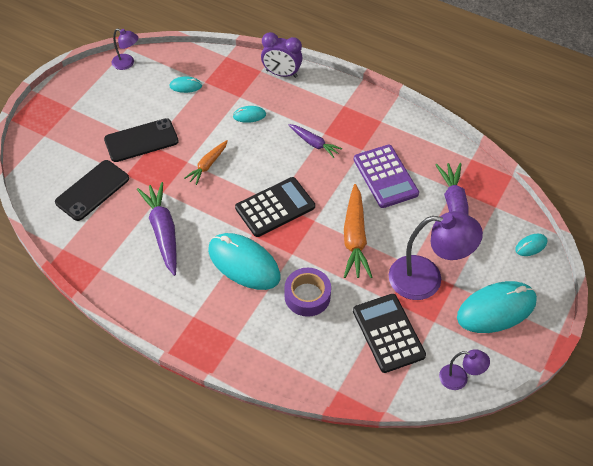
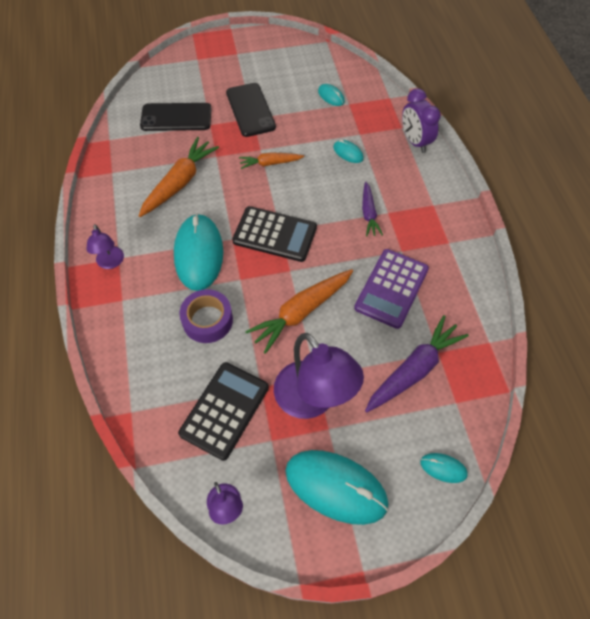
camera: 50 degrees right, 5 degrees up
(127, 63) = (312, 51): purple lamp -> purple lamp (110, 263)
(141, 140) = (250, 110): black phone -> black phone turned 45 degrees clockwise
(163, 232) = (179, 183): purple carrot -> orange carrot

